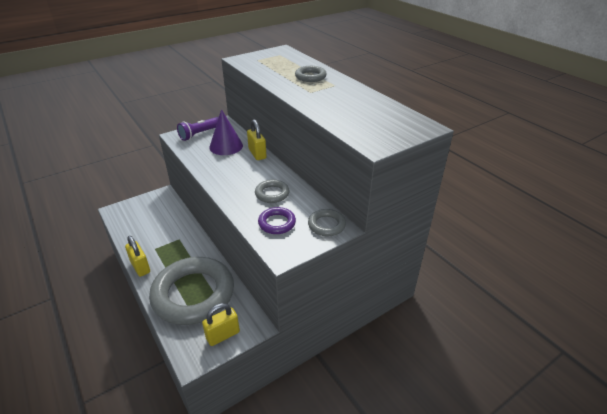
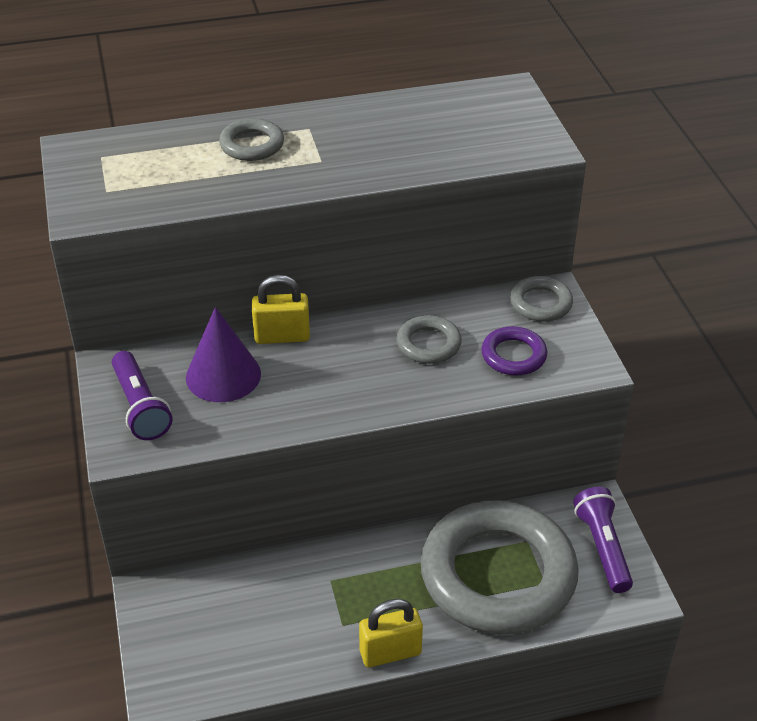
camera: 70 degrees left, 5 degrees up
(223, 335) = (602, 547): yellow padlock -> purple flashlight

